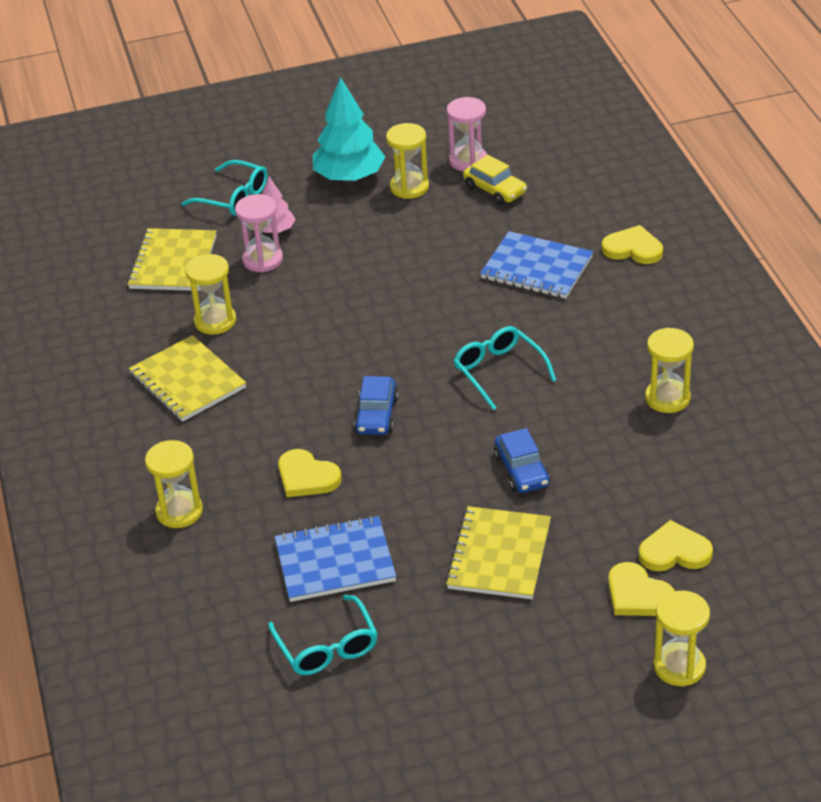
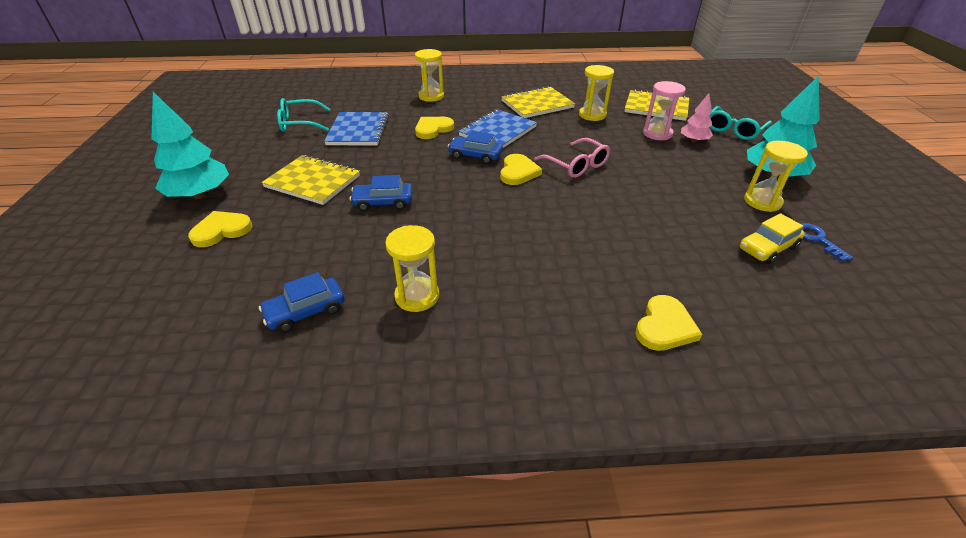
camera: 100 degrees right, 0 degrees up
(373, 322) = (576, 165): none -> pink glasses
(468, 161) = (817, 239): pink hourglass -> blue key
(499, 371) = (498, 209): turquoise glasses -> none
(536, 268) = (635, 252): blue notebook -> blue notebook (497, 131)
(574, 660) = (200, 194): none -> turquoise tree
(674, 552) = (241, 257): yellow heart -> yellow heart (518, 172)
(679, 666) = (142, 235): yellow hourglass -> none
(724, 466) = (306, 311): none -> blue car

